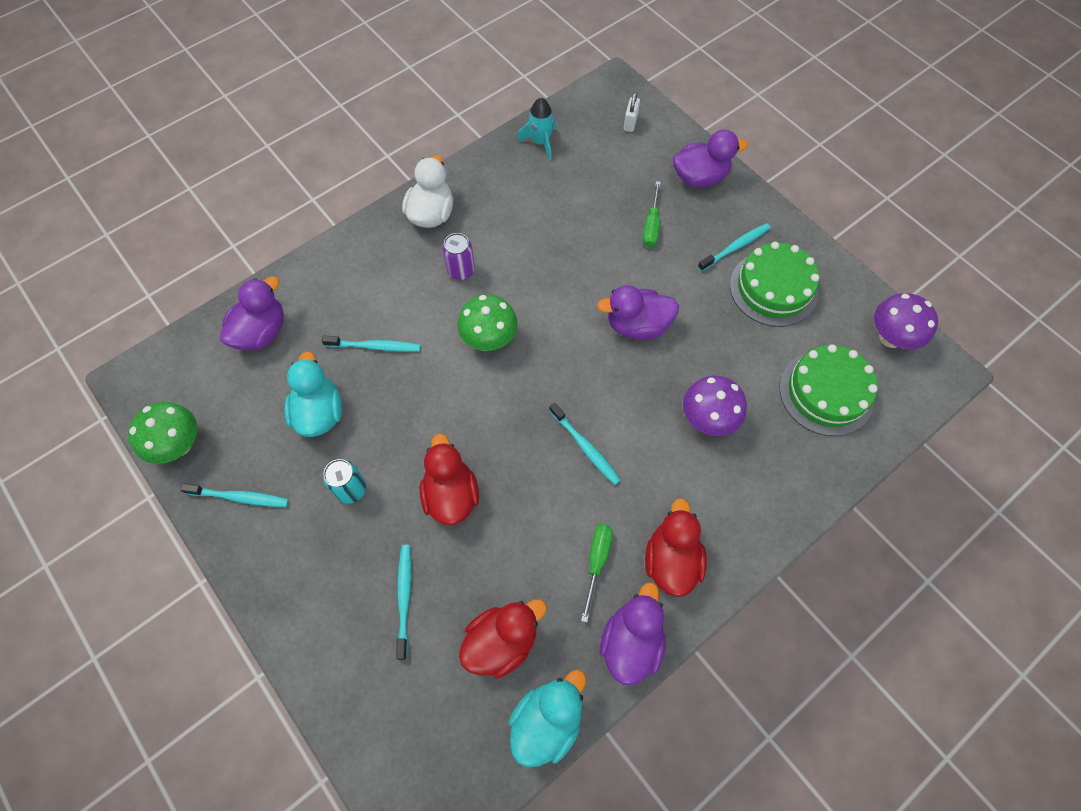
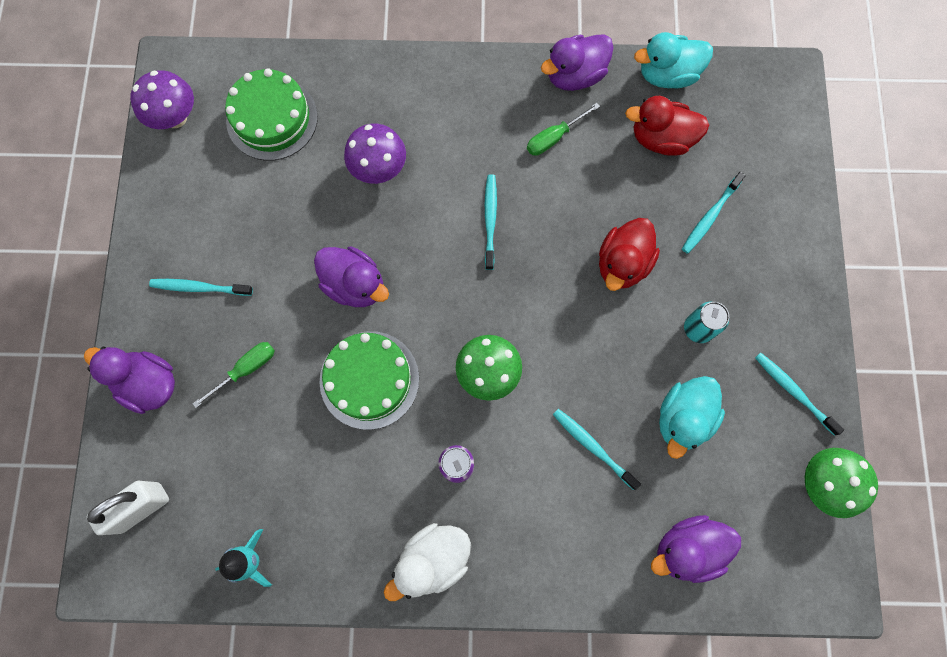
camera: 140 degrees left, 10 degrees up
(630, 123) = (141, 507): white padlock -> white padlock, size x1.77
(671, 560) = (502, 100): red duck -> none
(773, 288) = (213, 226): green cake -> green cake (369, 380)

